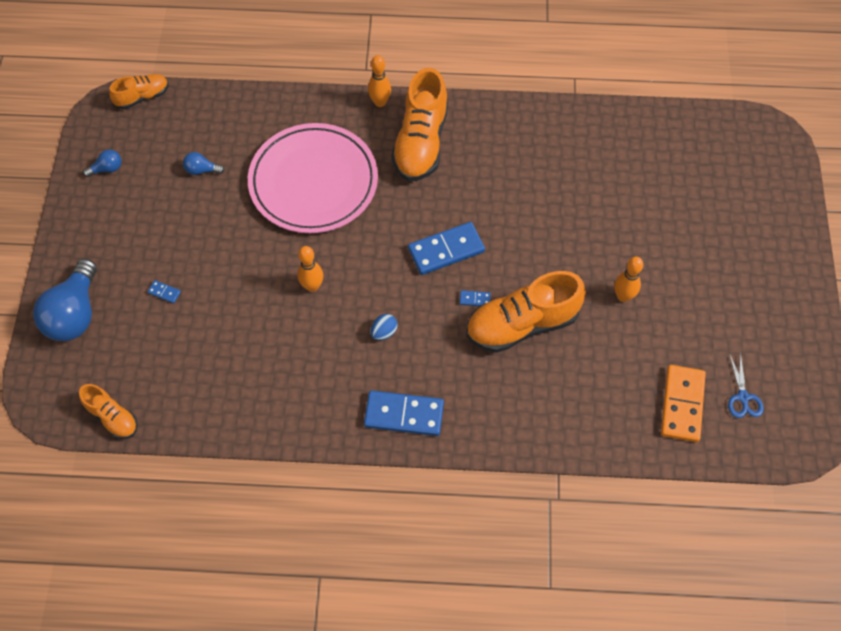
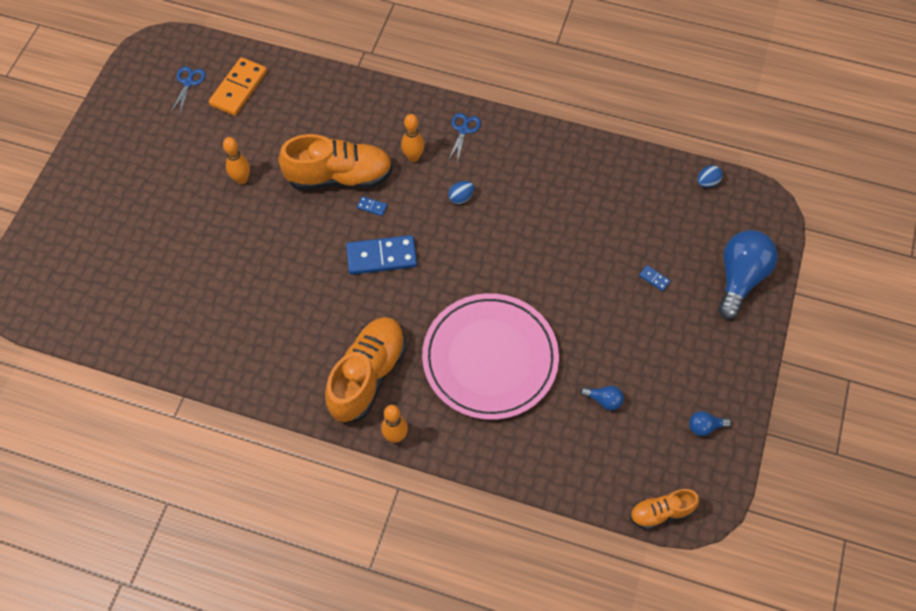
camera: 165 degrees left, 0 degrees up
(112, 417) = (707, 182): orange shoe -> blue egg
(312, 286) = (515, 252): orange bowling pin -> orange bowling pin (413, 157)
(404, 415) = (463, 130): blue domino -> blue scissors

